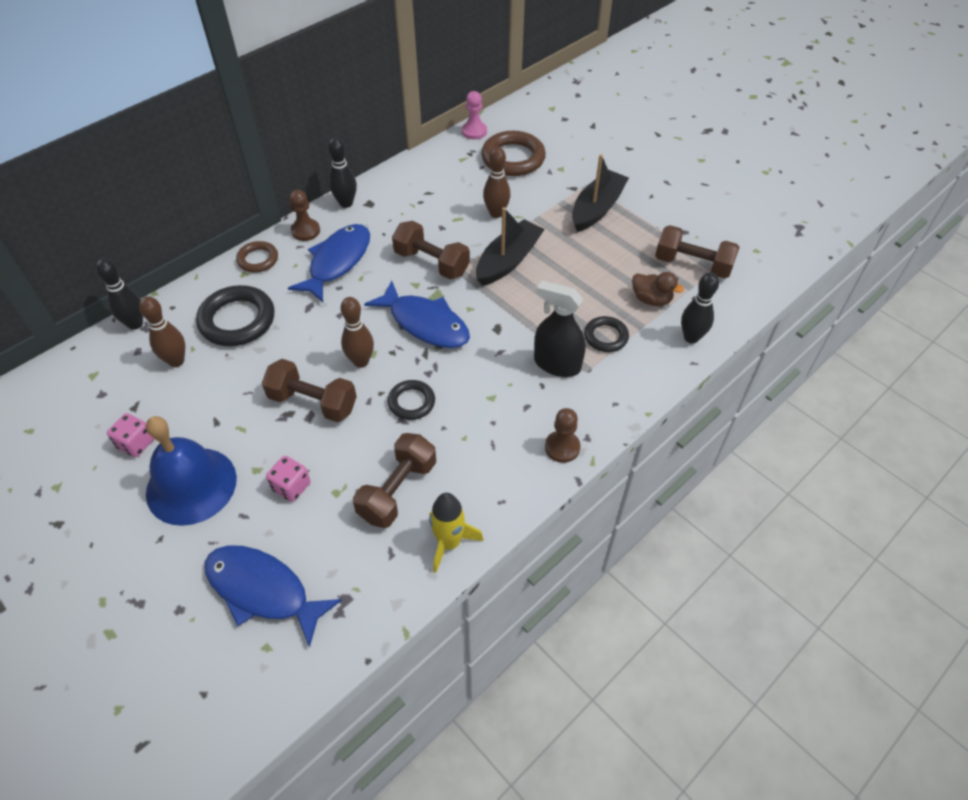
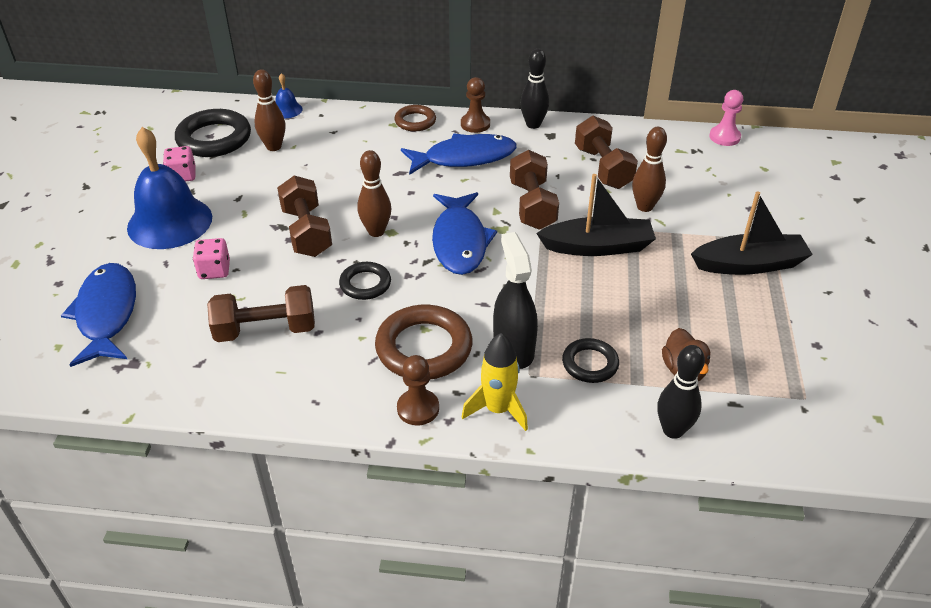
camera: 50 degrees right, 10 degrees down
(135, 324) = (287, 110): black bowling pin -> blue bell
(237, 320) = (344, 149): black ring -> black ring (214, 139)
(449, 543) = (240, 393): yellow rocket -> yellow rocket (498, 409)
(513, 158) = (729, 177): brown ring -> brown ring (424, 348)
(693, 264) = (778, 376): brown dumbbell -> brown dumbbell (603, 168)

